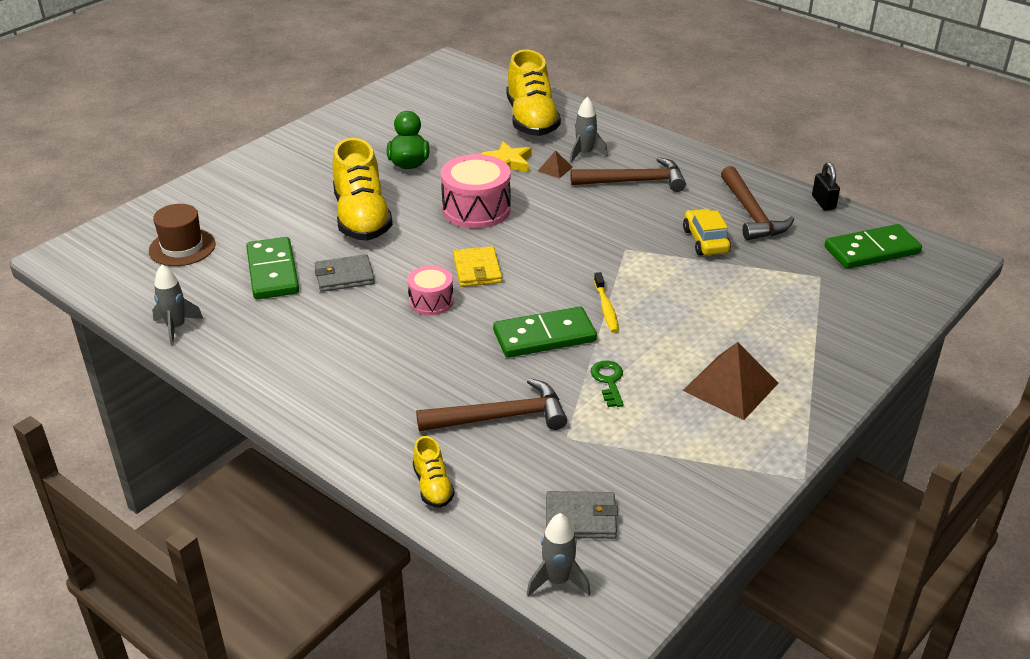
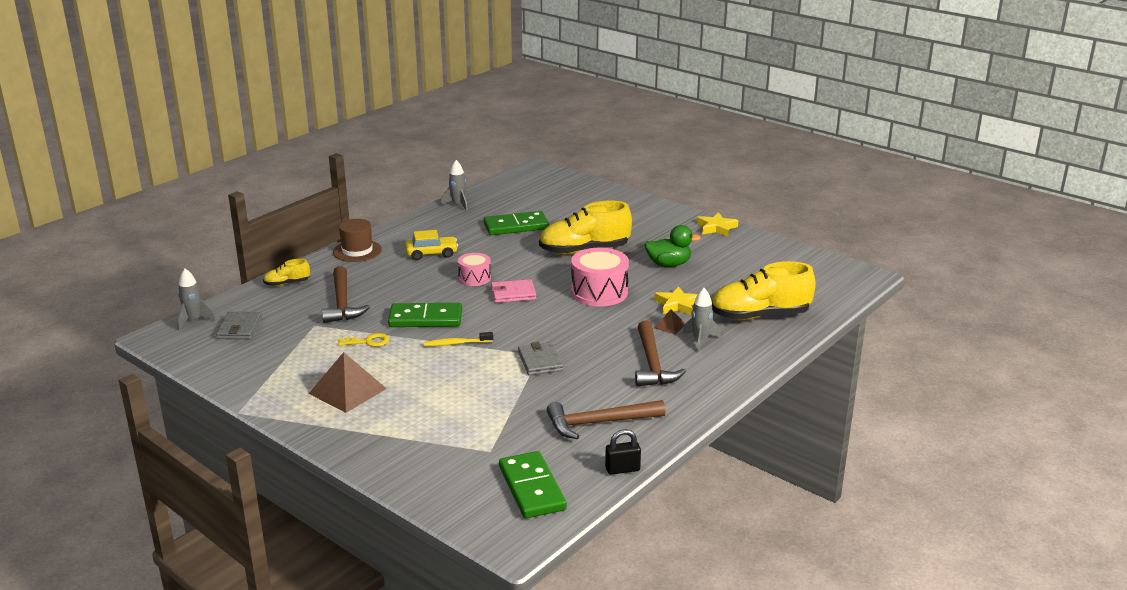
camera: 90 degrees right, 10 degrees down
(182, 247) = (546, 198): brown hat -> brown hat (357, 251)
(316, 130) = (716, 228): none -> yellow star
(344, 276) = (508, 248): grey wallet -> grey wallet (540, 361)
(477, 270) = (513, 294): yellow wallet -> pink wallet
(544, 336) = (425, 319): green domino -> green domino turned 75 degrees counterclockwise
(608, 381) = (368, 342): green key -> yellow key
(705, 241) = (551, 394): yellow car -> yellow car (432, 254)

